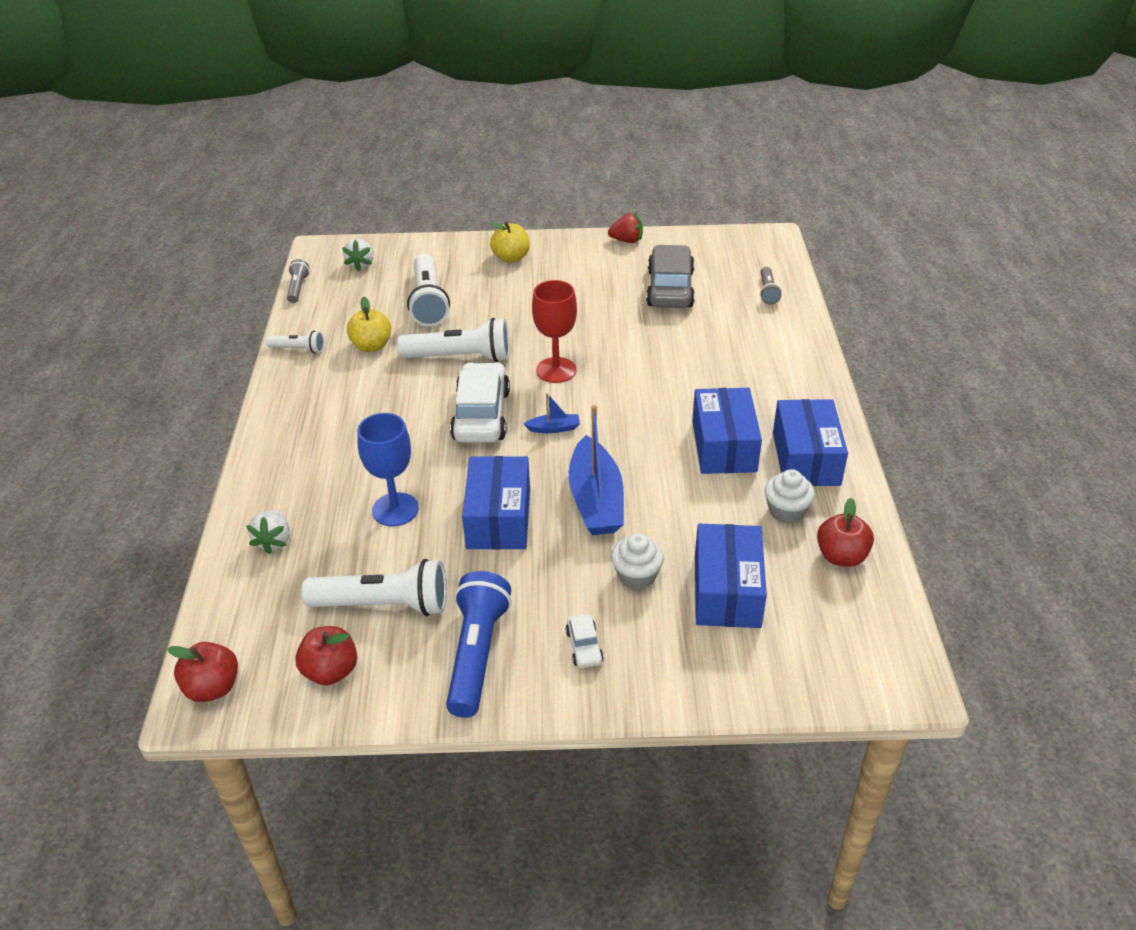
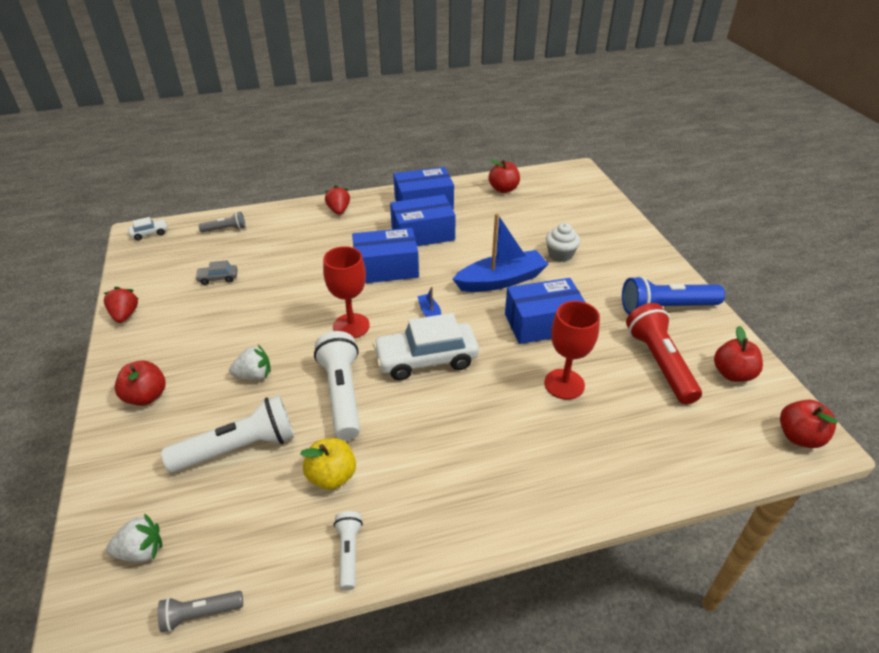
camera: 105 degrees left, 0 degrees up
(274, 541) = (643, 455): white strawberry -> white strawberry (254, 375)
(384, 604) = (659, 363): white flashlight -> red flashlight
(395, 509) = (564, 384): blue goblet -> red goblet
(511, 258) = (146, 396): yellow apple -> red apple
(584, 647) = (628, 266): white car -> white car (150, 233)
(670, 289) = (218, 278): grey car -> grey car, size x0.45
(726, 591) = (552, 222): blue box -> blue box (386, 268)
(786, 511) = (475, 207): white cupcake -> none
(798, 378) = (339, 210): none -> red strawberry

